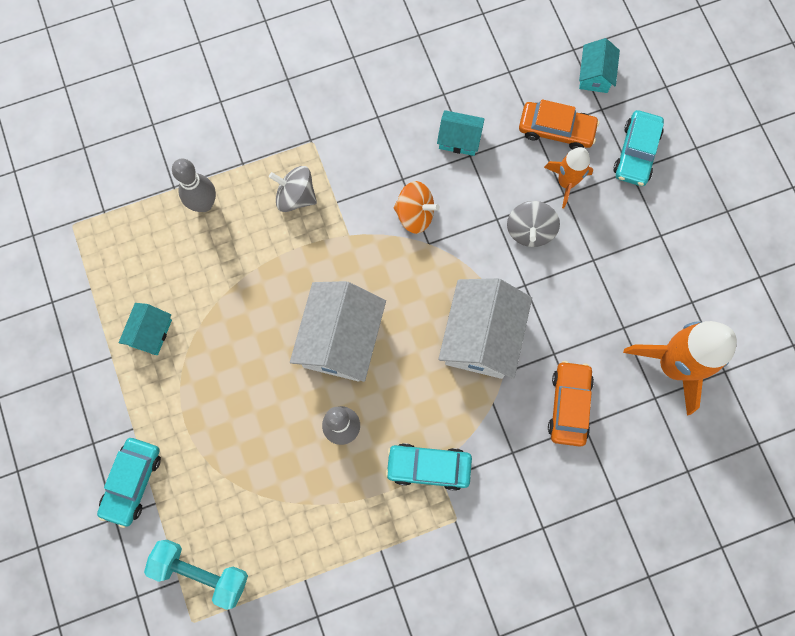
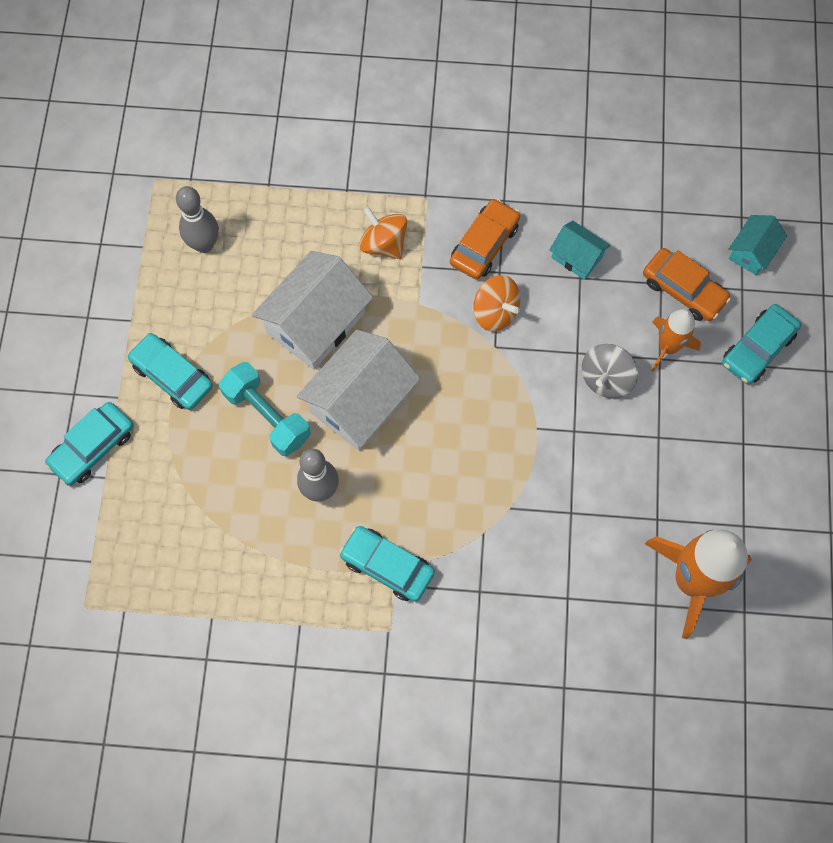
camera: 25 degrees right, 5 degrees down
(150, 333) = (179, 313): turquoise house -> none
(171, 389) = (172, 375): none -> turquoise car
(201, 572) = (116, 563): turquoise dumbbell -> turquoise dumbbell (267, 415)
(204, 204) = (290, 213): grey bowling pin -> grey bowling pin (204, 244)
(296, 196) = (383, 244): grey spinning top -> orange spinning top
(481, 336) = (504, 462): white house -> white house (315, 322)
(569, 405) = (561, 571): orange car -> orange car (484, 244)

